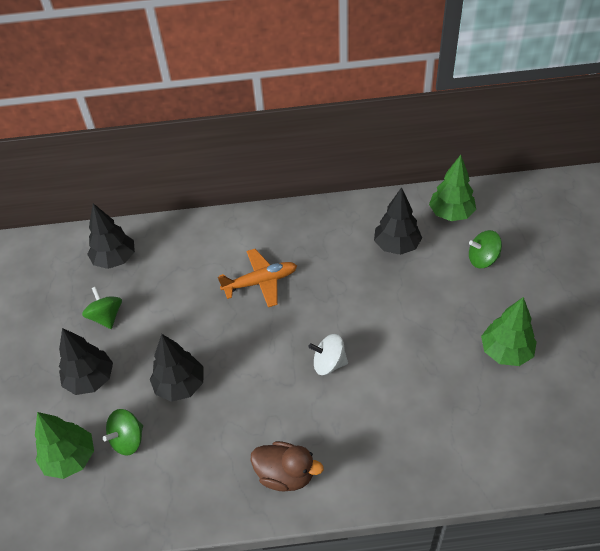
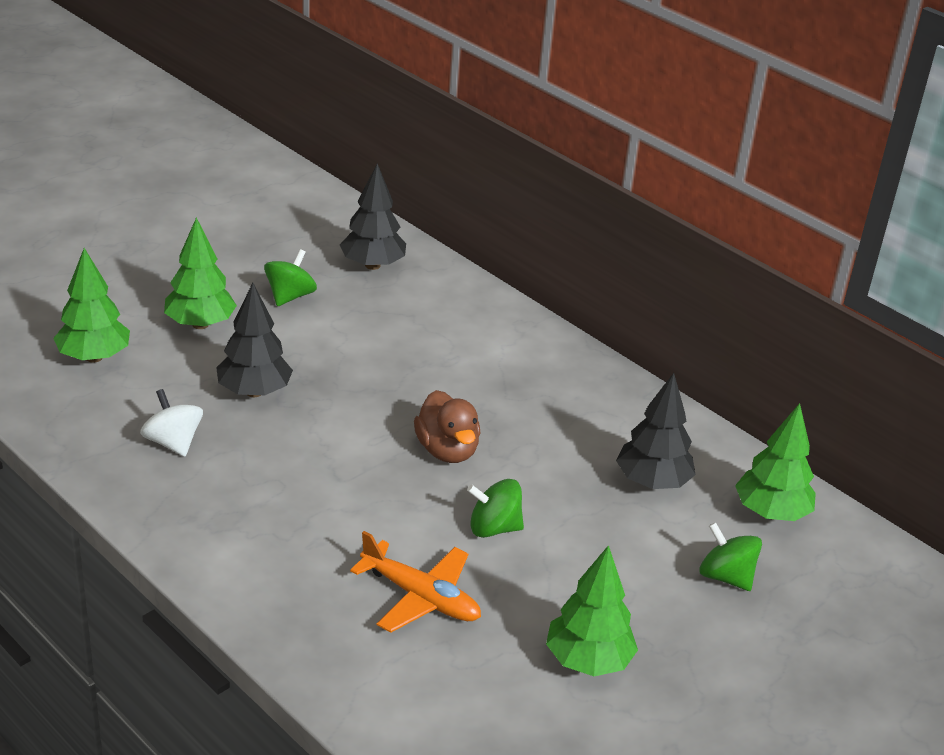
camera: 45 degrees right, 15 degrees down
(90, 379) = (200, 324): black tree -> green tree
(128, 440) = (151, 386): green spinning top -> green spinning top (494, 528)
(261, 282) = (461, 389): orange plane -> orange plane (421, 597)
(285, 475) = (212, 527): brown duck -> brown duck (447, 450)
(329, 363) = (400, 498): white spinning top -> white spinning top (173, 442)

